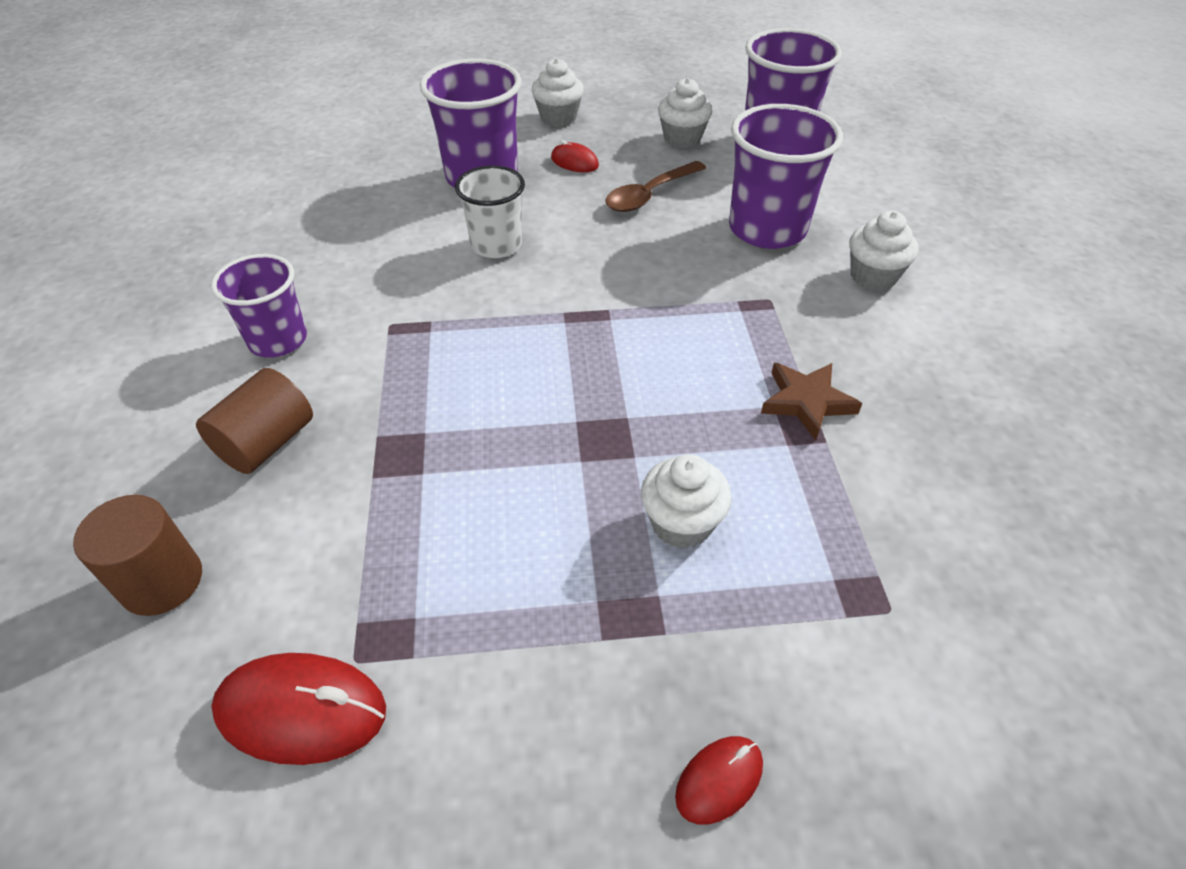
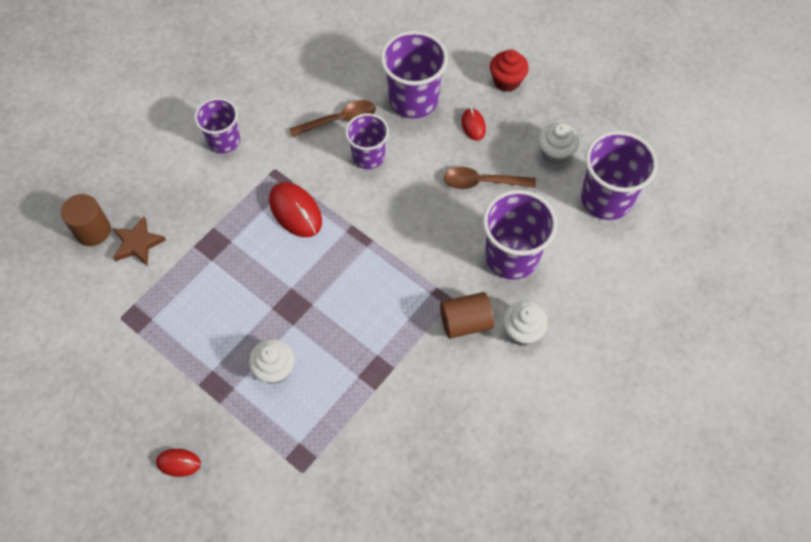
camera: 45 degrees right, 15 degrees up
(267, 443) = (173, 196): brown cylinder -> brown cylinder (465, 322)
(301, 711) = (91, 321): red mouse -> red mouse (295, 211)
(417, 236) = (339, 120): none -> brown spoon
(496, 245) = (368, 156): white cup -> purple cup
(558, 118) = (506, 81): white cupcake -> red cupcake
(807, 402) = (393, 365): brown star -> brown star (138, 243)

